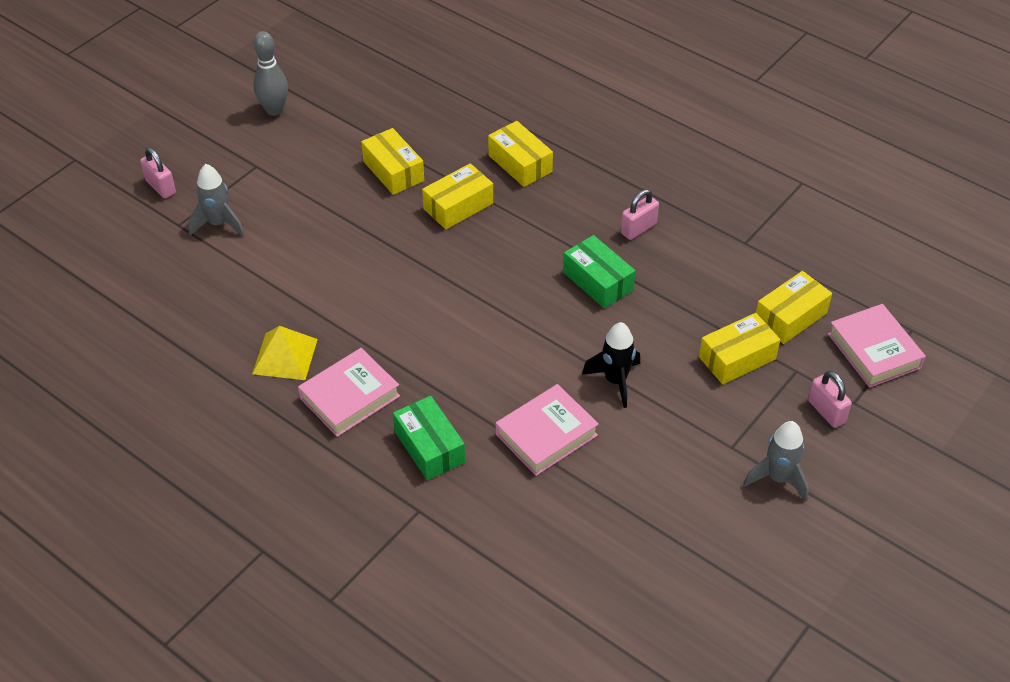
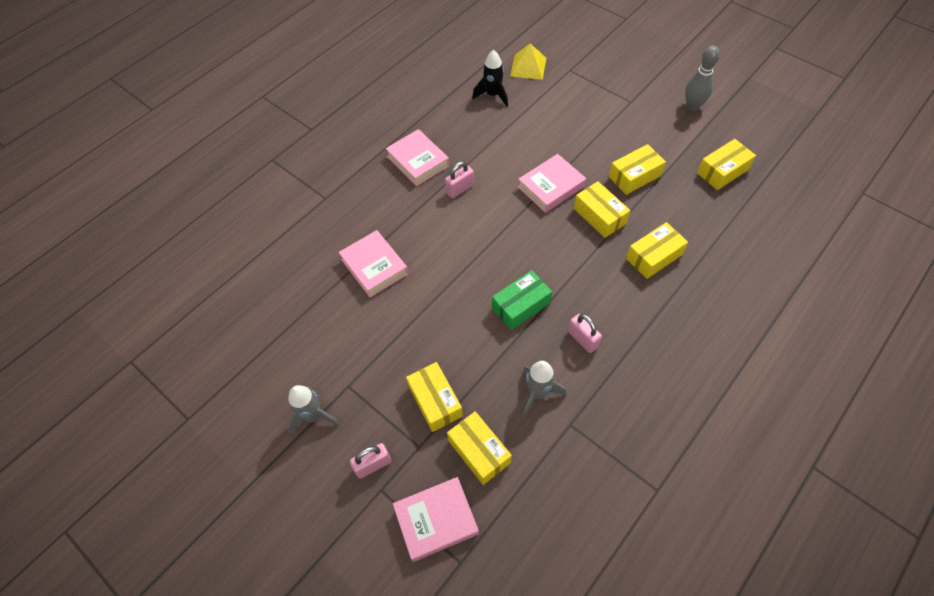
camera: 95 degrees right, 10 degrees up
(161, 187) = (604, 58): pink padlock -> pink padlock (460, 189)
(218, 224) = (571, 88): grey rocket -> grey rocket (538, 393)
(285, 356) = (454, 128): yellow pyramid -> yellow pyramid (528, 67)
(390, 96) = (722, 171): none -> yellow box
(408, 250) = (551, 187): none -> pink book
(429, 447) = (373, 202): green box -> none
(615, 381) = (418, 312): black rocket -> black rocket (493, 95)

